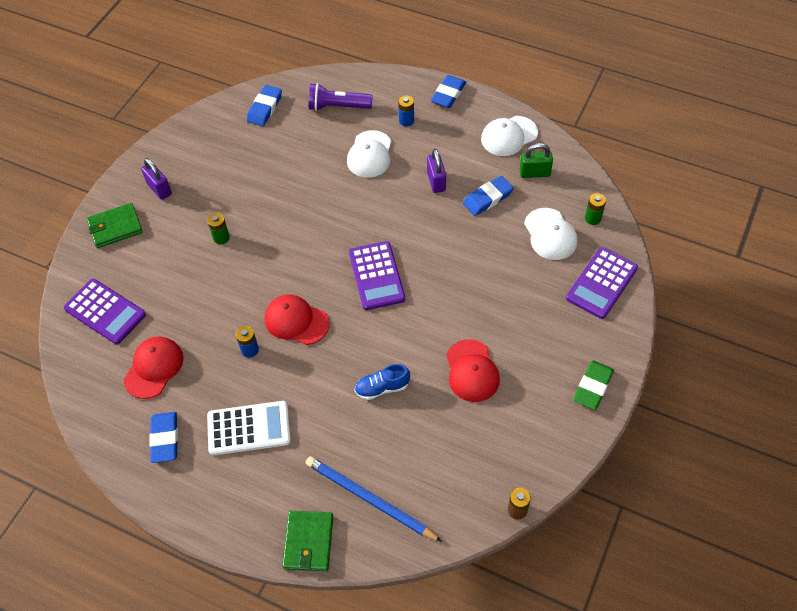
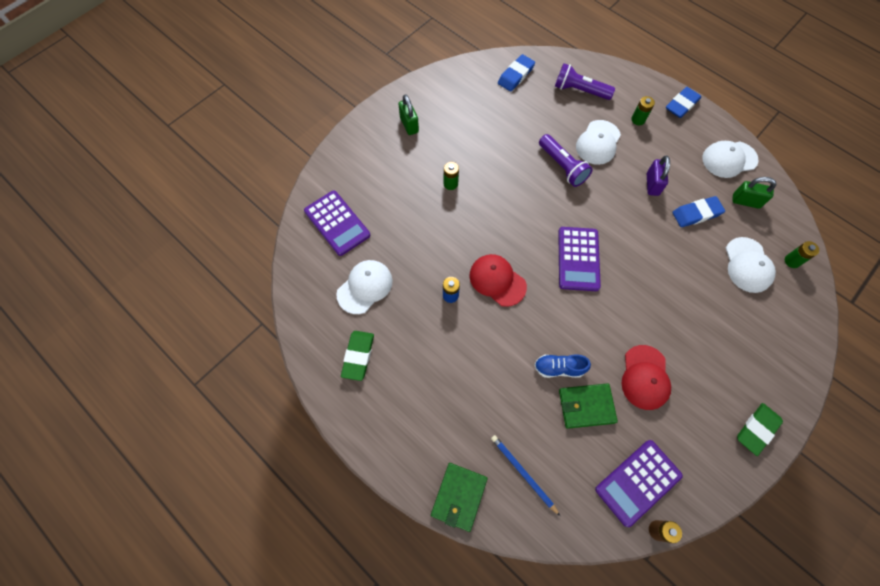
camera: 15 degrees right, 10 degrees up
(115, 227) = (364, 149): green wallet -> green wallet (586, 406)
(154, 368) = (365, 287): red cap -> white cap
(159, 189) = (409, 125): purple padlock -> green padlock
(165, 439) = (358, 356): blue eraser -> green eraser
(249, 428) = (432, 369): white calculator -> none
(338, 188) = (562, 166): none -> purple flashlight
(369, 499) = (523, 473): blue pencil -> blue pencil, size x0.65
(406, 121) = (638, 120): blue battery -> green battery
(601, 283) = (787, 328): purple calculator -> purple calculator (638, 482)

